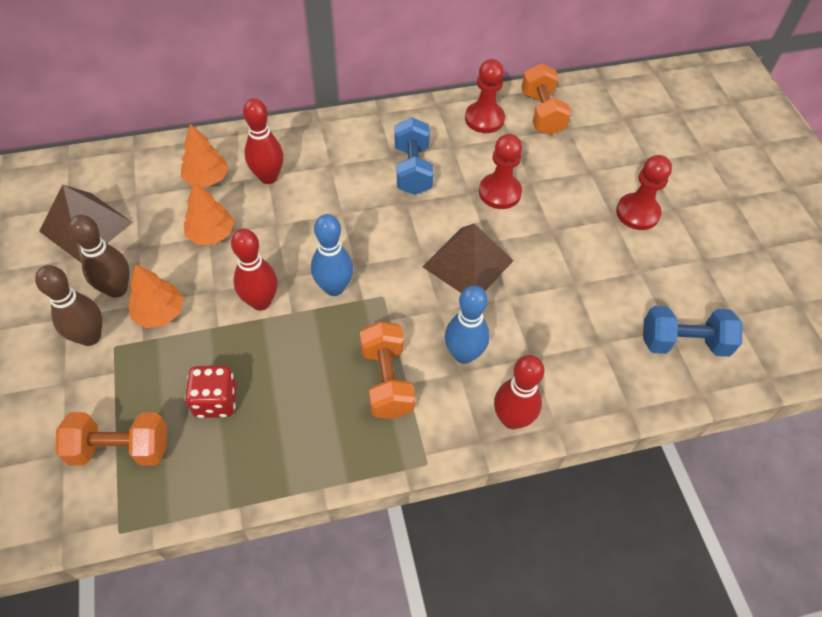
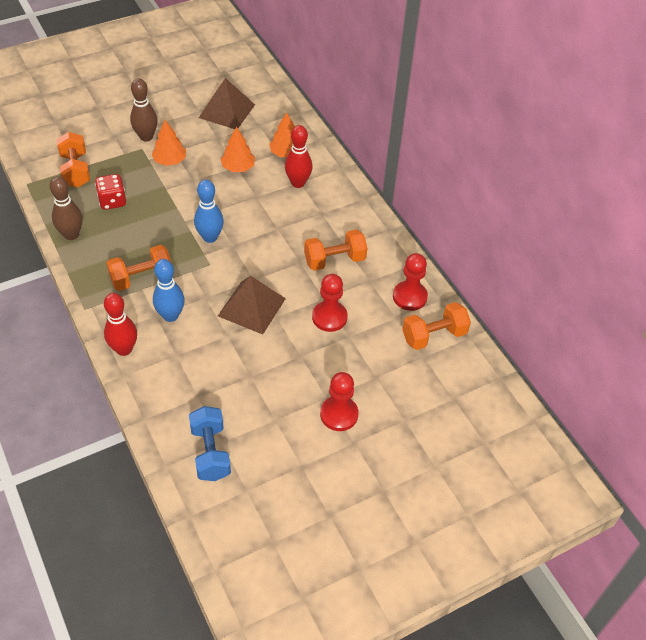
camera: 75 degrees right, 5 degrees down
(117, 289) = (183, 138): brown bowling pin -> brown bowling pin (71, 235)
(261, 302) = (189, 204): red bowling pin -> none
(412, 169) = (334, 260): blue dumbbell -> orange dumbbell

